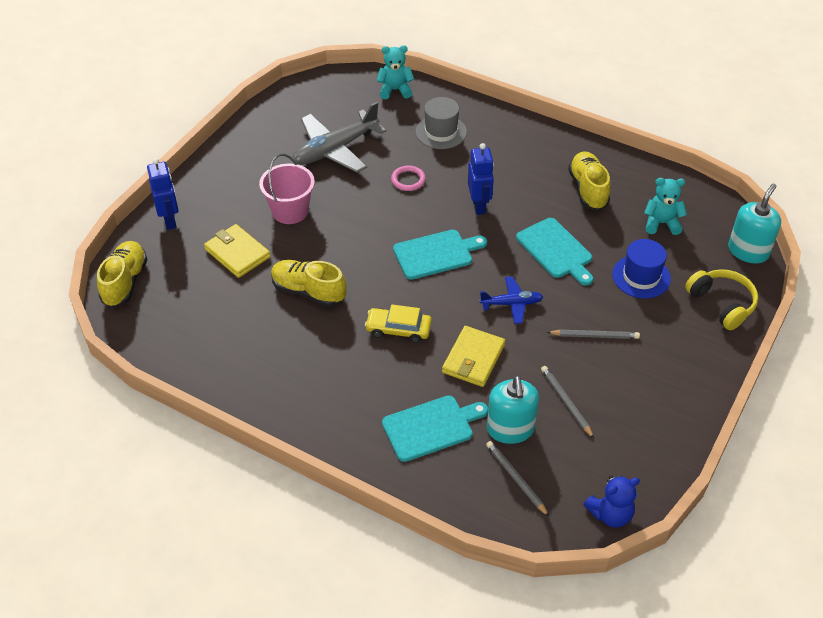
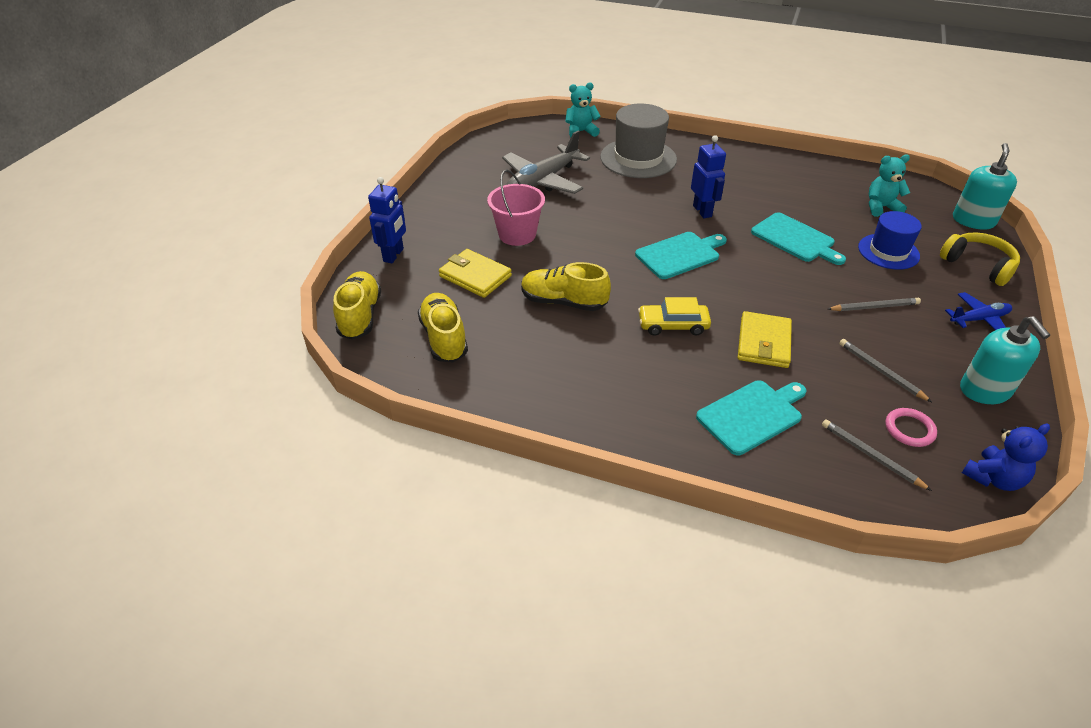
camera: 10 degrees left, 5 degrees down
(170, 220) = (394, 255): blue robot -> blue robot turned 45 degrees clockwise
(408, 180) = (624, 198): pink ring -> pink ring (909, 429)
(441, 132) = (638, 158): grey hat -> grey hat, size x1.53
(510, 429) = (837, 405): turquoise soap dispenser -> turquoise soap dispenser (985, 390)
(511, 304) = (777, 289): blue plane -> blue plane (979, 319)
(588, 189) = (798, 188): yellow shoe -> yellow shoe (444, 338)

